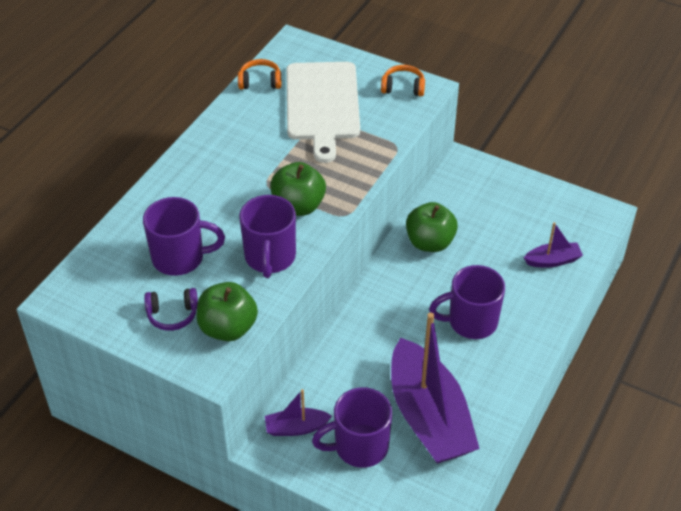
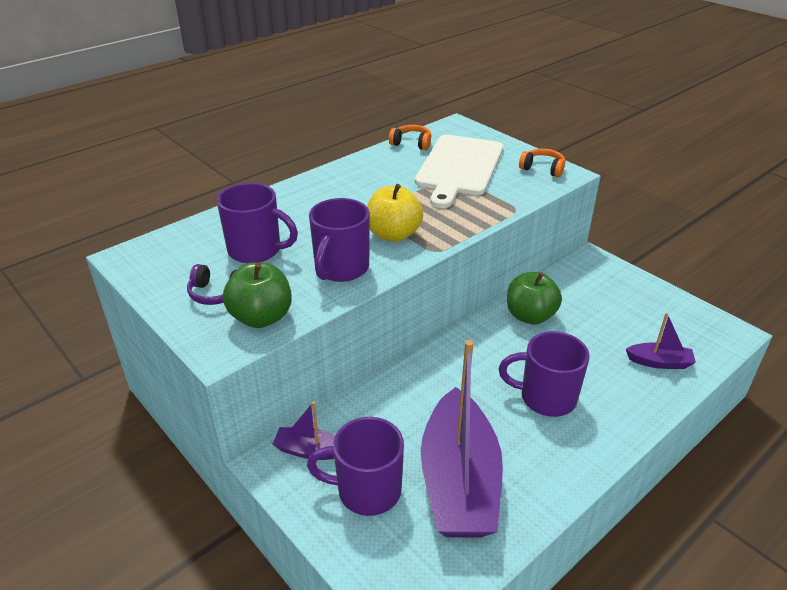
camera: 20 degrees right, 10 degrees down
(298, 206) = (393, 235): green apple -> yellow apple

